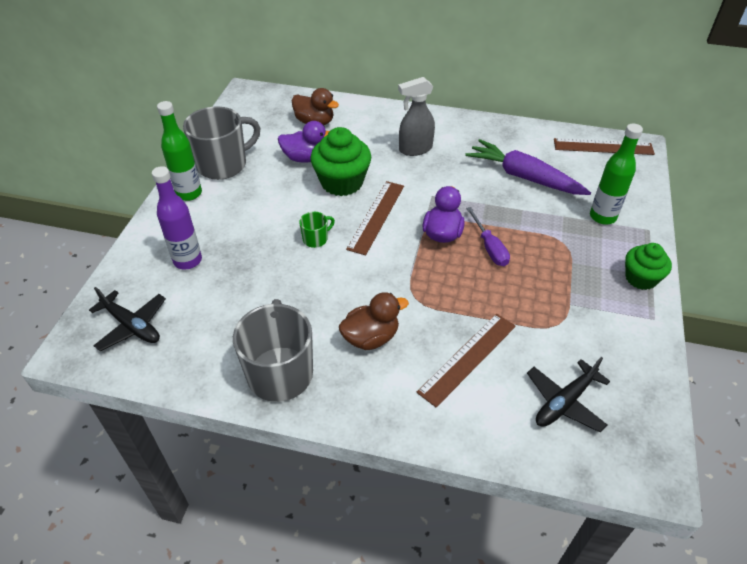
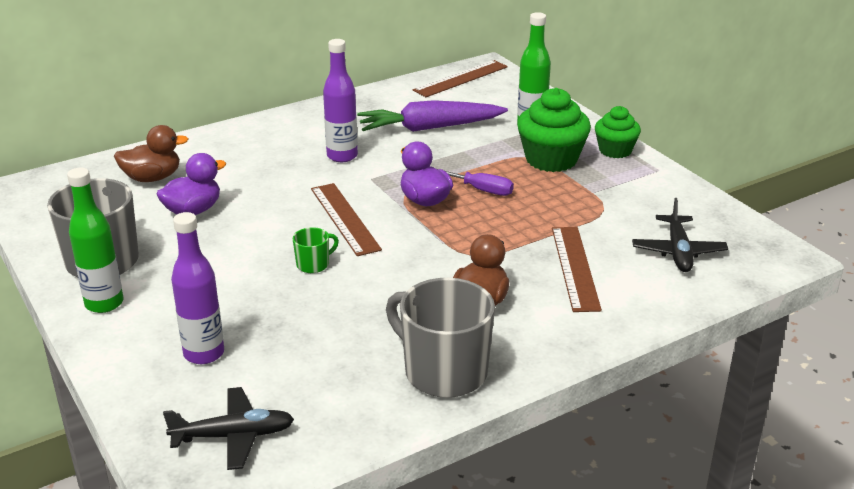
camera: 45 degrees left, 15 degrees down
(316, 239) = (314, 264): green mug -> green mug turned 45 degrees clockwise
(342, 182) = (266, 210): green cupcake -> green cupcake (551, 159)
(415, 149) = (298, 152): grey spray bottle -> none
(437, 167) = (342, 156): none -> purple bottle

